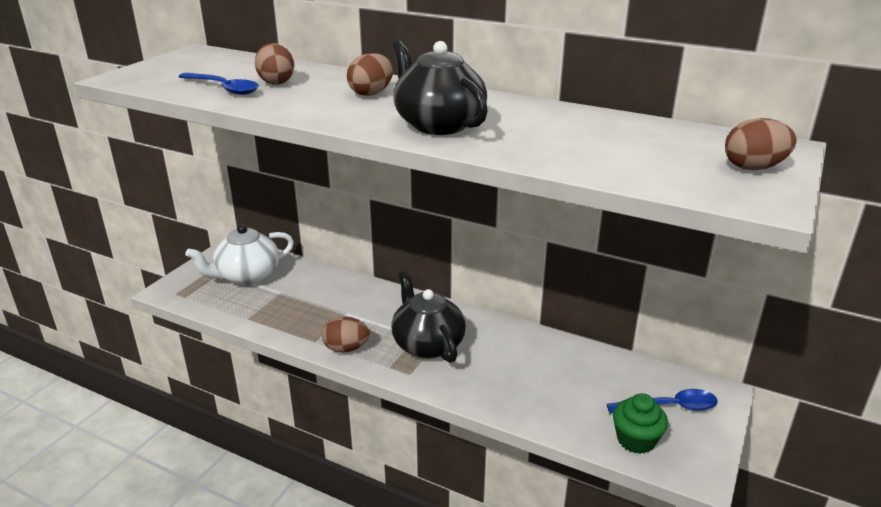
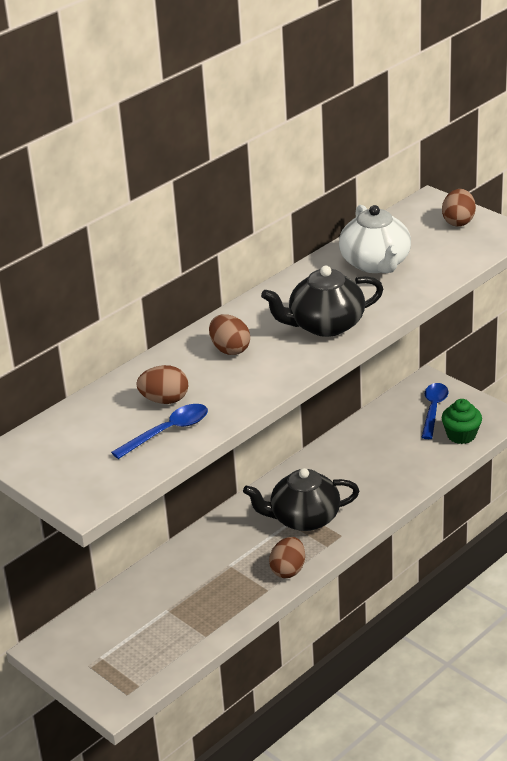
camera: 70 degrees left, 5 degrees up
(247, 276) = (118, 635): white teapot -> white teapot (376, 264)

